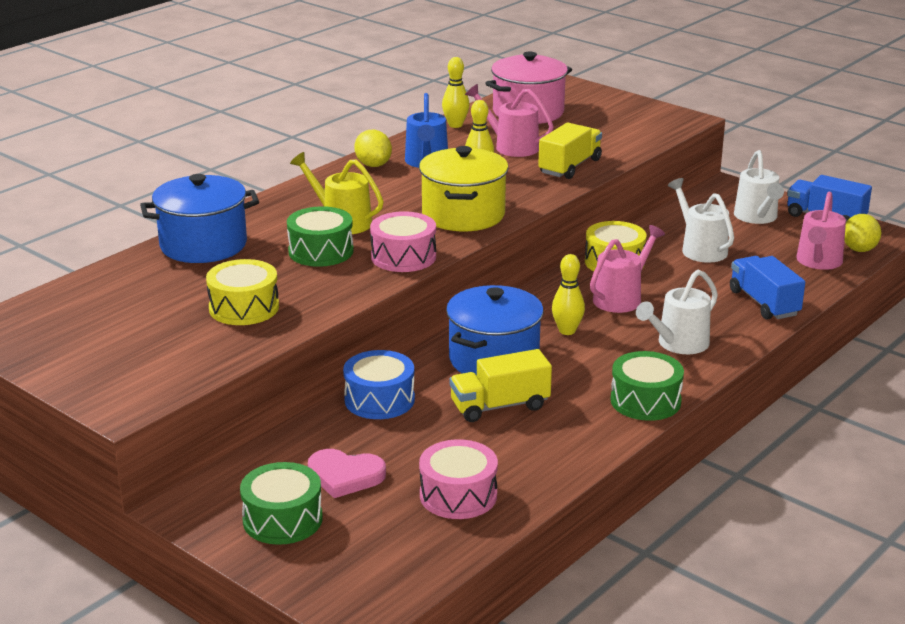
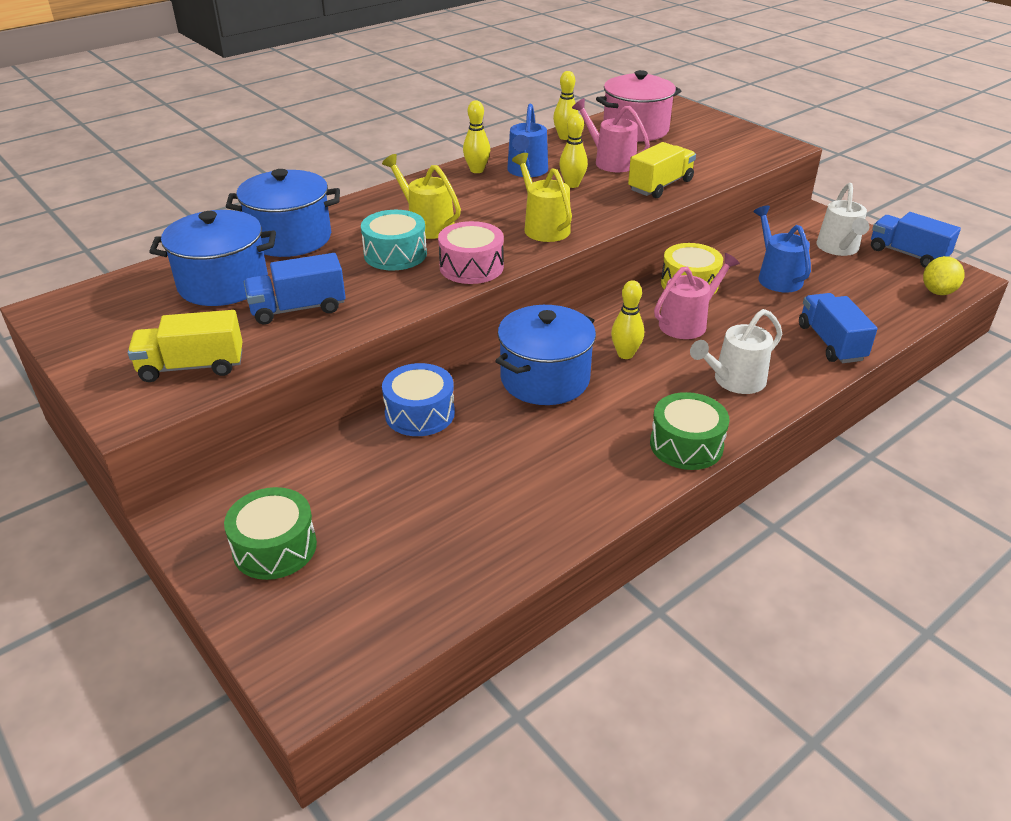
camera: 10 degrees right, 10 degrees up
(154, 292) = (223, 284): none -> blue pot
(244, 308) = (298, 309): yellow drum -> blue truck
(321, 251) = (395, 254): green drum -> turquoise drum
(345, 476) = (356, 500): pink heart -> none
(373, 165) = (477, 170): yellow lemon -> yellow bowling pin
(458, 495) = (462, 540): pink drum -> none
(463, 215) = (543, 227): yellow pot -> yellow watering can
(500, 406) = (536, 434): yellow truck -> yellow truck (192, 367)
(700, 249) = (777, 277): white watering can -> blue watering can
(818, 262) = (894, 302): pink watering can -> none

